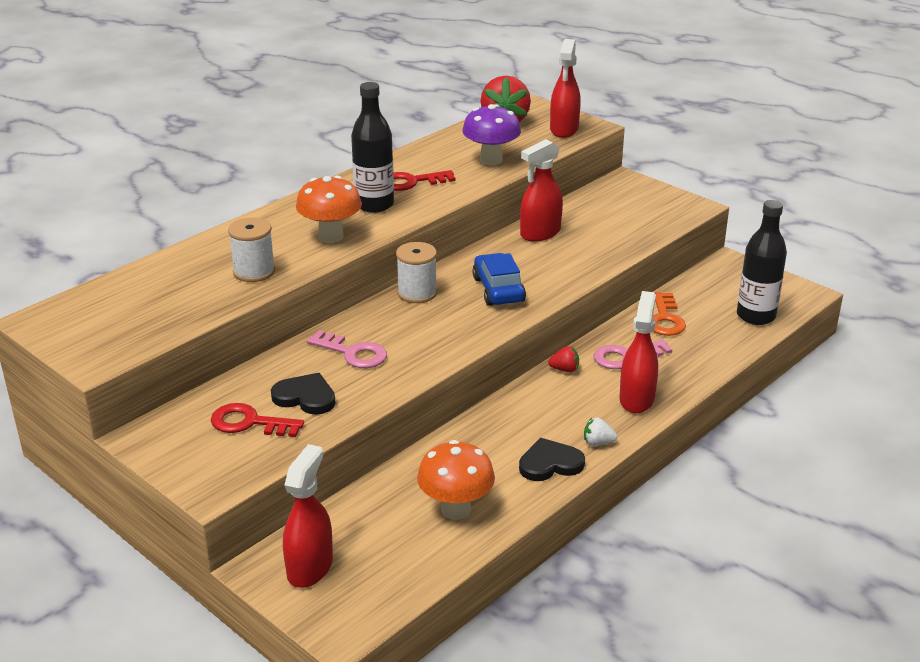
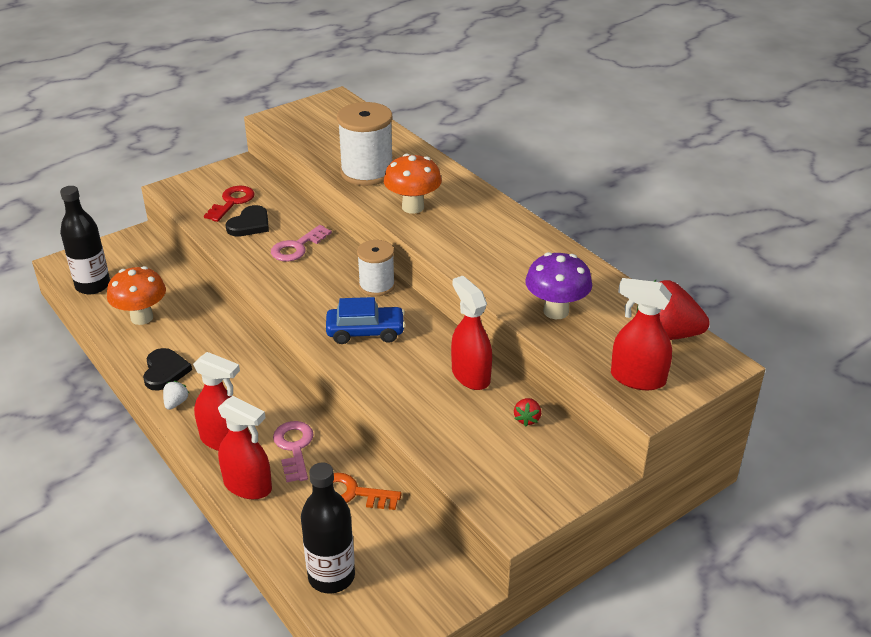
camera: 100 degrees right, 5 degrees up
(254, 271) = (367, 172): white spool -> white spool, size x1.59
(310, 567) = (125, 254): red spray bottle -> red spray bottle (248, 486)
(374, 205) = (467, 232): black bottle -> black bottle (93, 285)
(411, 182) = (511, 256): red key -> none
(564, 369) = (290, 402): red strawberry -> red strawberry (527, 419)

